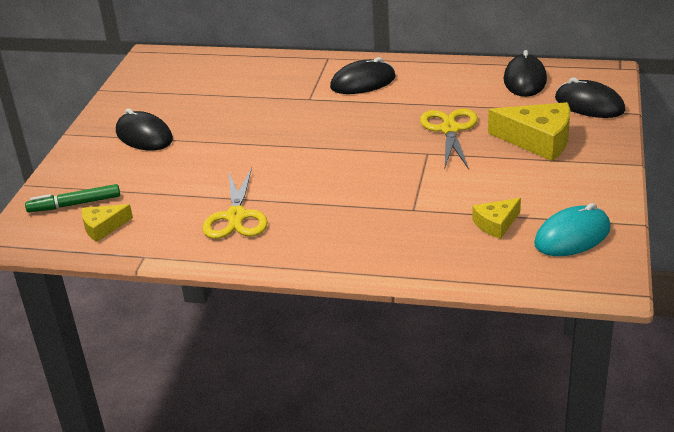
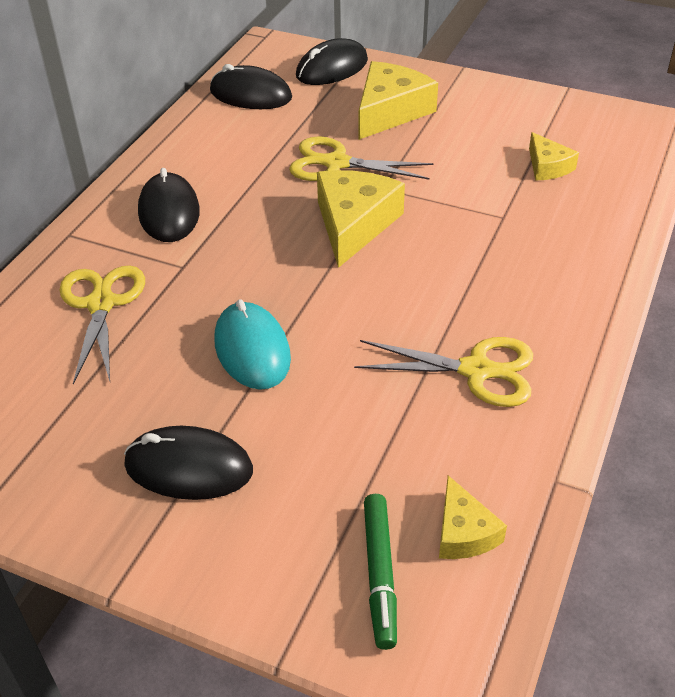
camera: 80 degrees left, 10 degrees up
(144, 136) = (188, 468): black mouse -> black mouse turned 45 degrees clockwise
(267, 82) = (101, 304): none -> yellow scissors
(377, 149) = (354, 224): none -> yellow cheese
(572, 236) = (580, 127): turquoise mouse -> turquoise mouse (252, 350)

